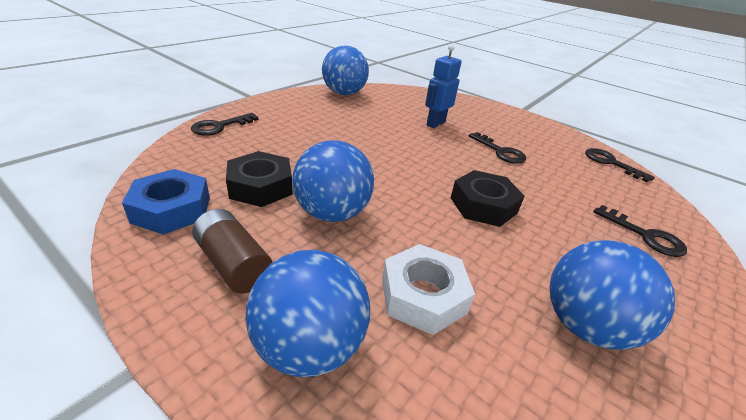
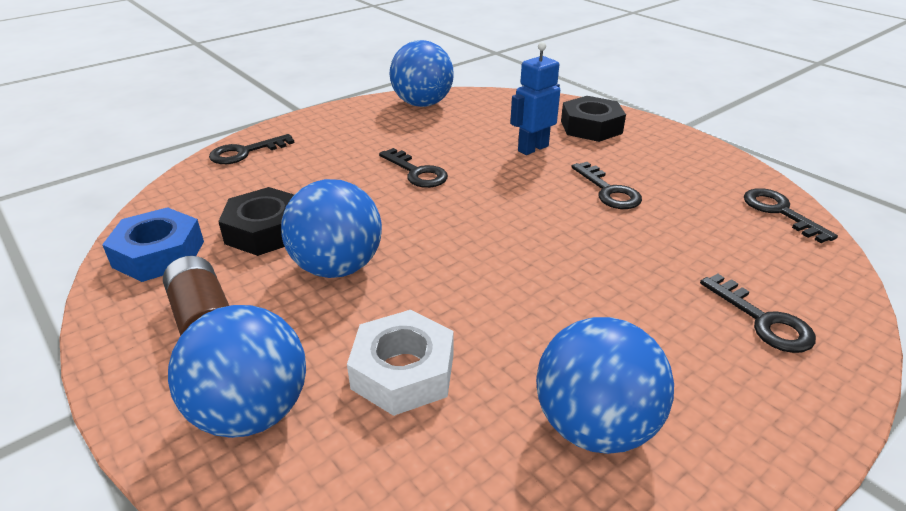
camera: 15 degrees right, 0 degrees up
(362, 140) = (417, 172): none -> black key
(483, 205) = (540, 266): black nut -> black nut (591, 127)

